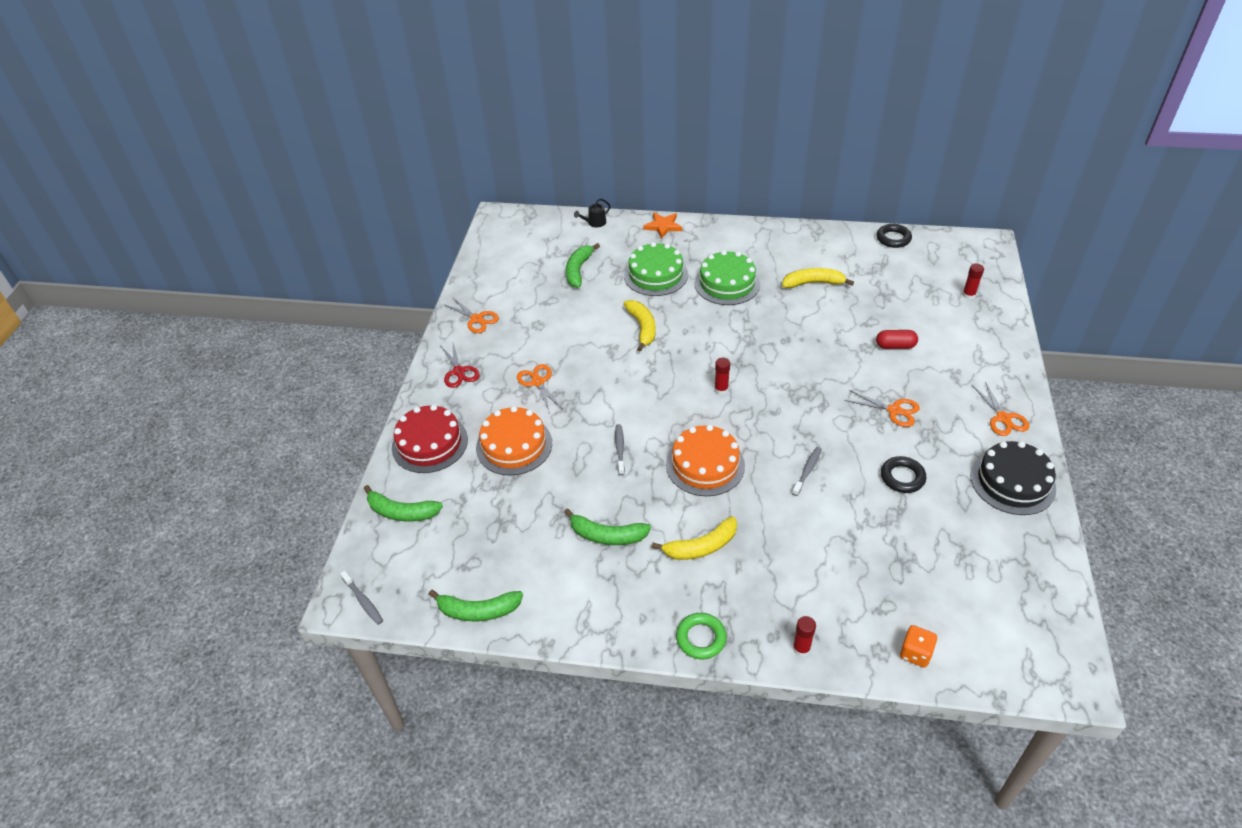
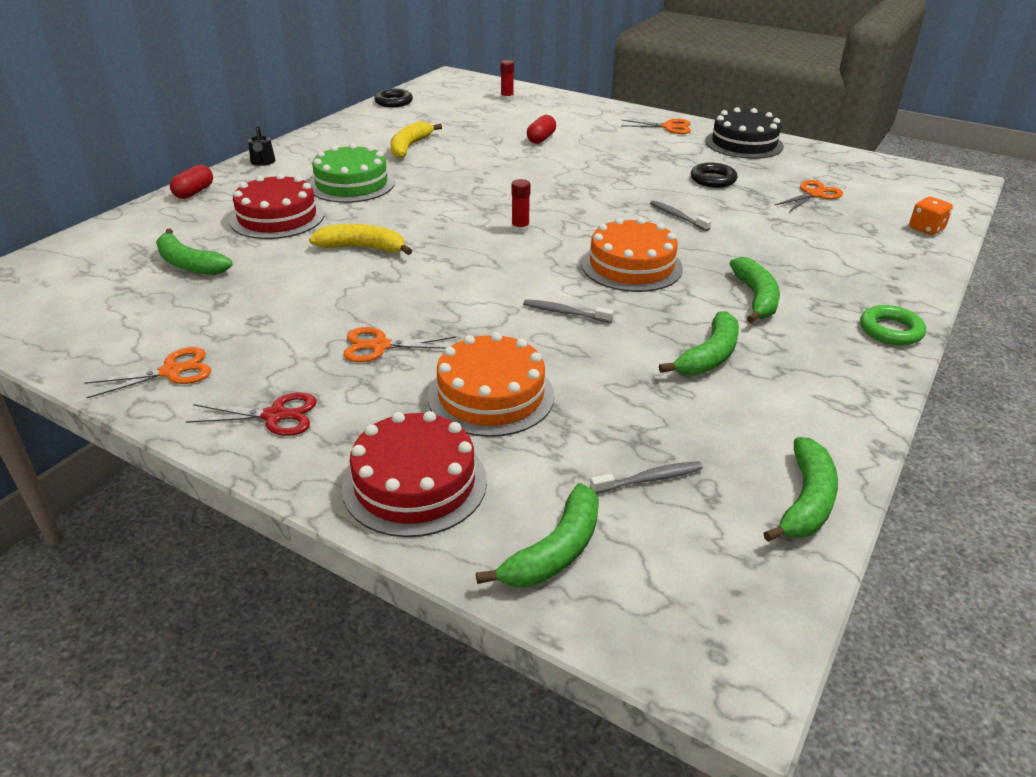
camera: 70 degrees left, 10 degrees down
(363, 601) = (745, 647): grey toothbrush -> grey toothbrush (649, 479)
(595, 223) = (109, 231): black watering can -> black watering can (263, 162)
(656, 275) = (277, 217): green cake -> red cake
(663, 226) = (194, 192): orange star -> red capsule
(701, 546) = (755, 298): yellow banana -> green banana
(801, 648) = (913, 278): red glue stick -> none
(894, 410) = (625, 161): orange scissors -> orange scissors (814, 194)

